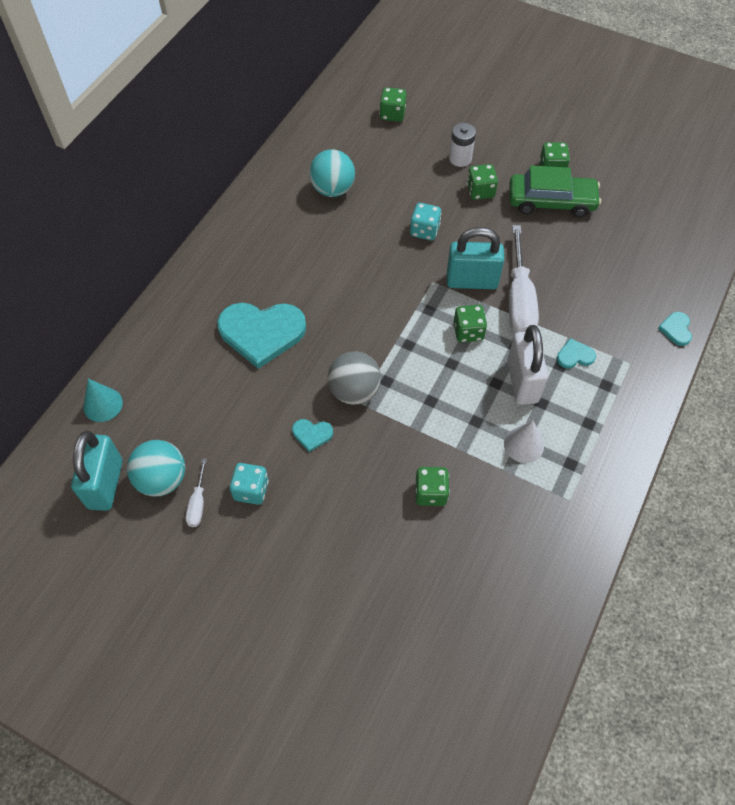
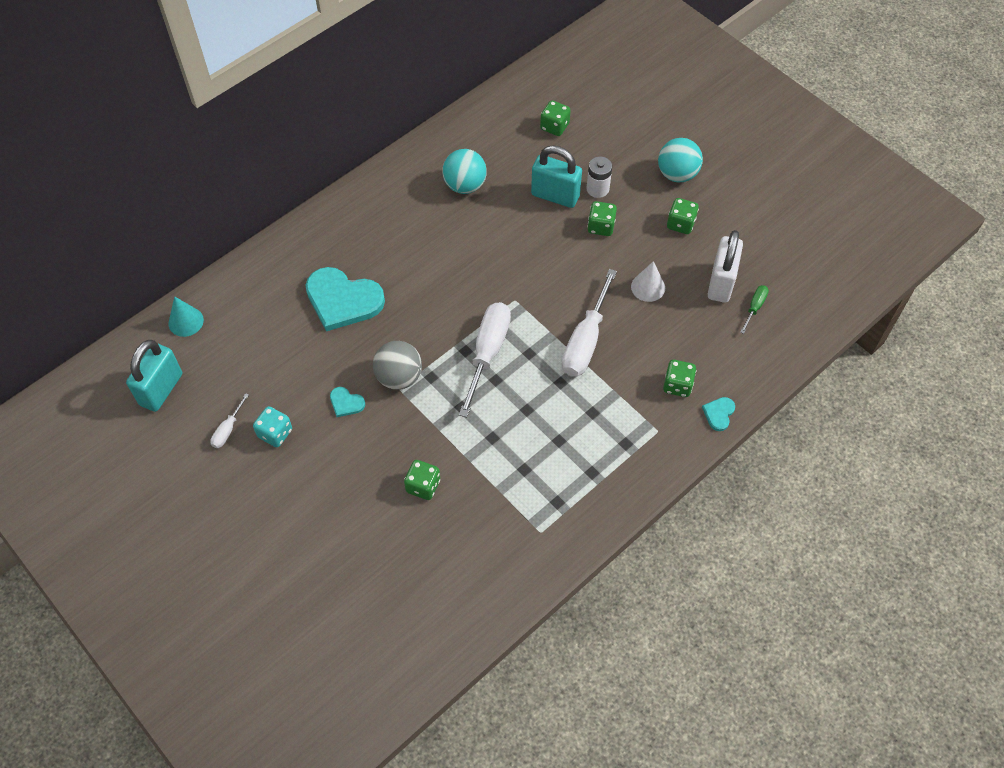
camera: 20 degrees right, 0 degrees up
(162, 479) = (207, 400): turquoise ball -> turquoise ball (677, 174)
(424, 230) = (530, 249): turquoise dice -> none
(431, 340) = (487, 353): none -> white screwdriver
(468, 332) = (524, 356): green dice -> green dice (677, 385)
(472, 281) = (550, 310): turquoise padlock -> turquoise padlock (555, 195)
(522, 382) = (550, 416): white padlock -> white padlock (721, 283)
(523, 444) = (524, 472): white cone -> white cone (648, 287)
(551, 201) = (663, 256): green car -> none
(574, 355) = (610, 408): turquoise heart -> none
(656, 223) = (754, 308): none -> green screwdriver

